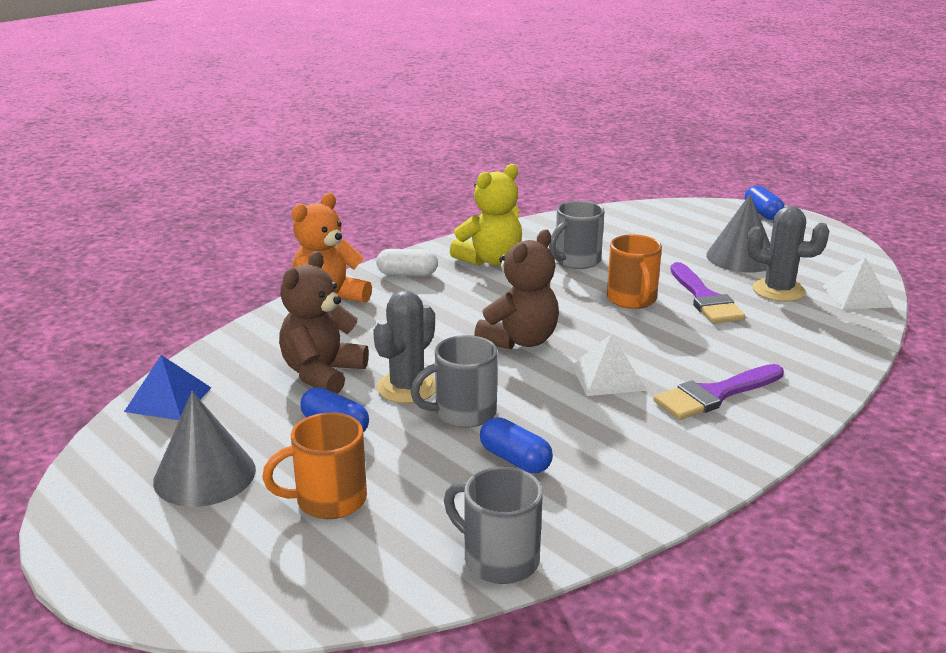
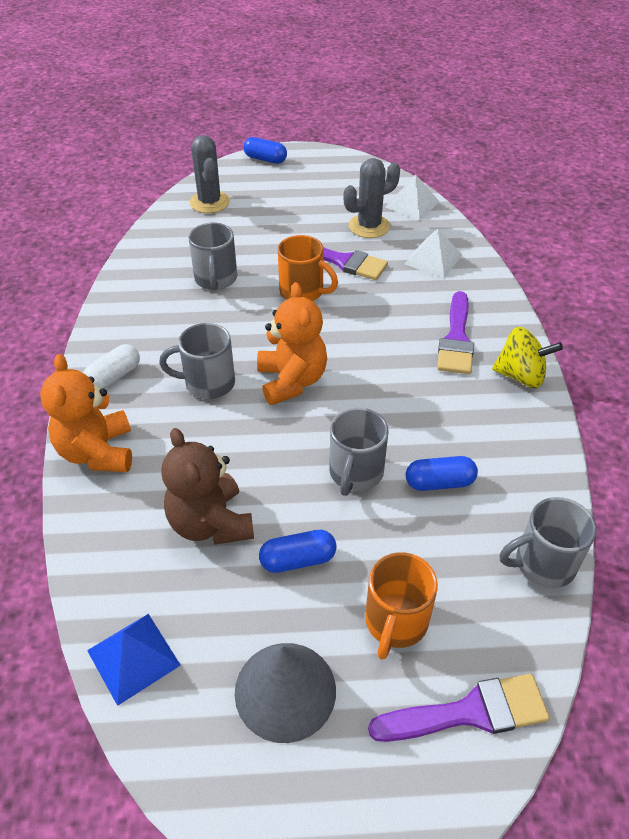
camera: 50 degrees left, 20 degrees up
(277, 579) = (469, 712): none -> purple brush
(407, 387) = (288, 483): grey cactus -> grey cactus (210, 202)
(459, 309) = (208, 383): none -> grey mug
(490, 260) = (155, 319): yellow teddy bear -> none
(519, 340) = (292, 381): brown teddy bear -> orange teddy bear
(608, 377) = (387, 371): white pyramid -> white pyramid (433, 259)
(730, 450) = (520, 376): none -> yellow spinning top
(741, 257) = (310, 209): grey cone -> none

